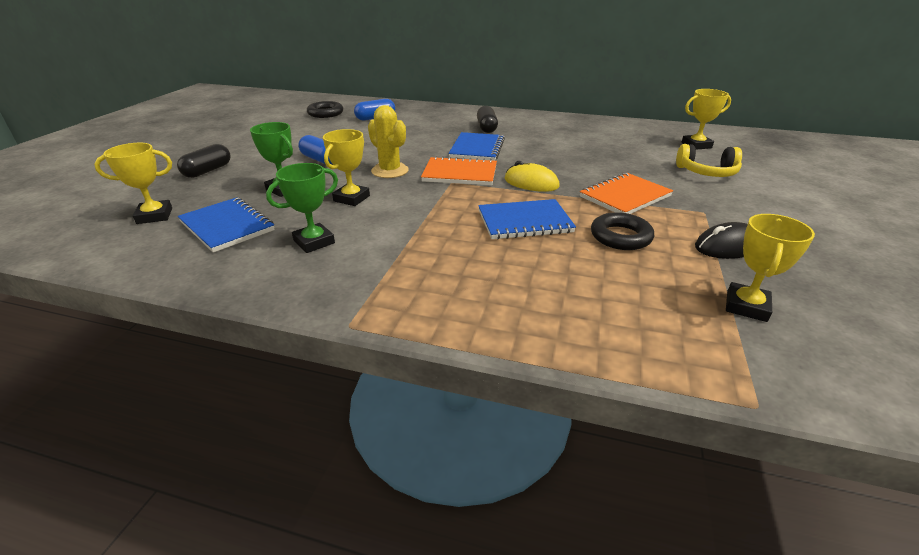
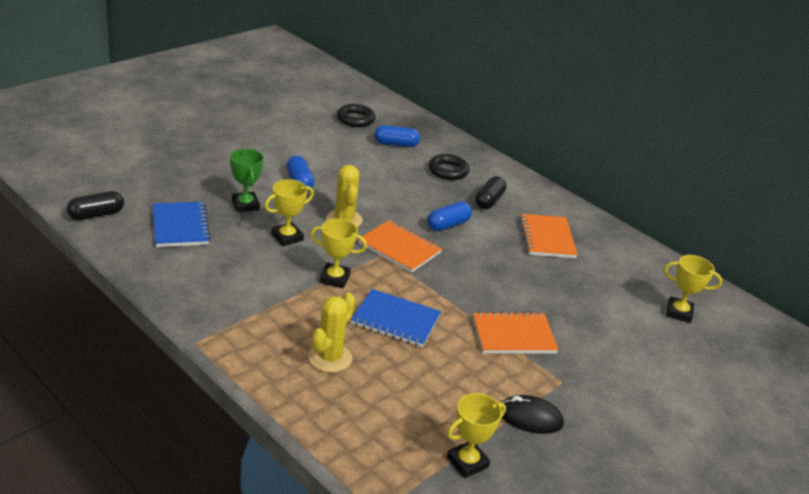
camera: 25 degrees right, 0 degrees up
(154, 216) = (140, 194): yellow trophy -> yellow trophy (334, 278)
(208, 171) = (204, 160): black capsule -> black capsule (96, 215)
(314, 242) = (226, 267): green trophy -> none
(477, 149) = (448, 225): blue notebook -> blue capsule
(508, 275) = (330, 358): none -> yellow cactus
(531, 183) = (449, 285): yellow mouse -> none
(555, 135) = (547, 238): none -> orange notebook
(620, 237) = (454, 368): black ring -> black ring (448, 171)
(706, 172) = (634, 347): yellow headphones -> none

